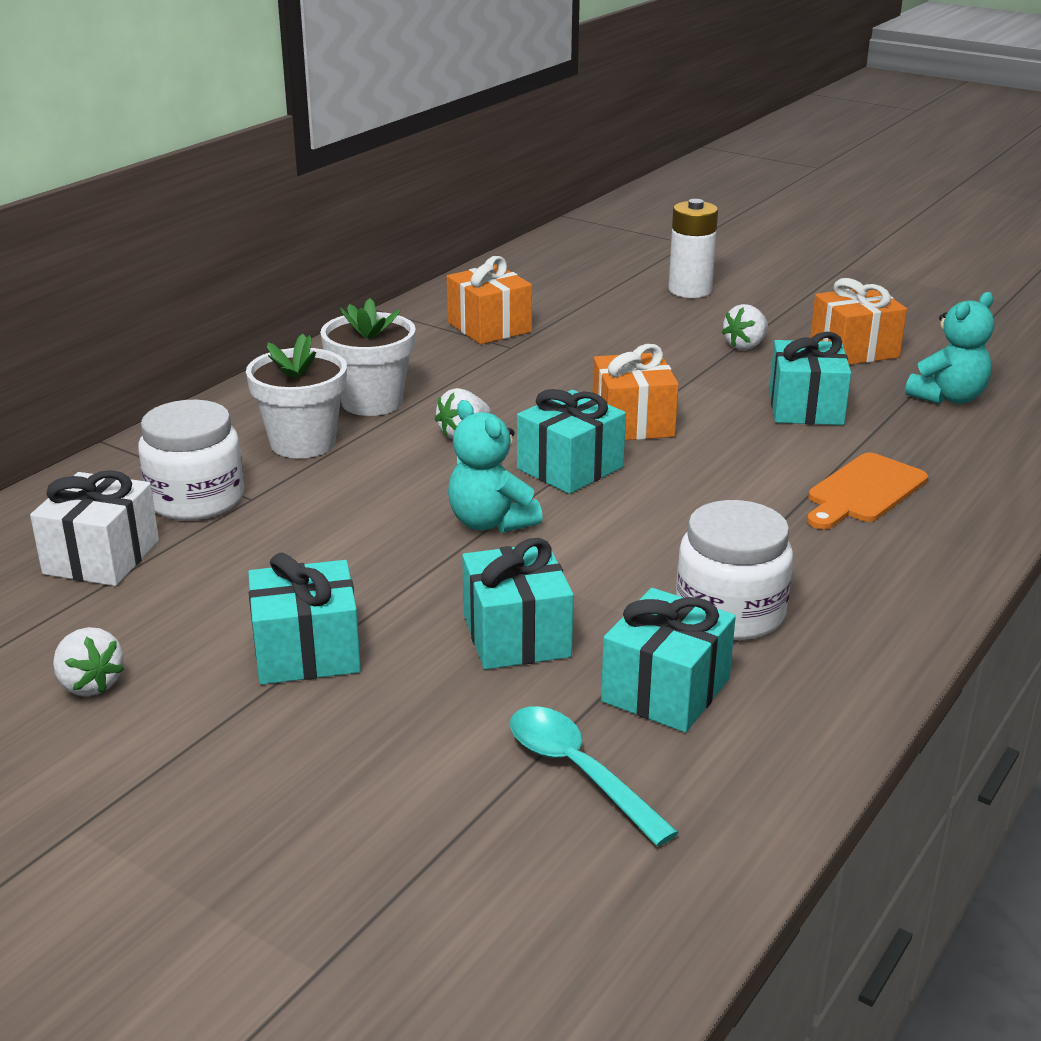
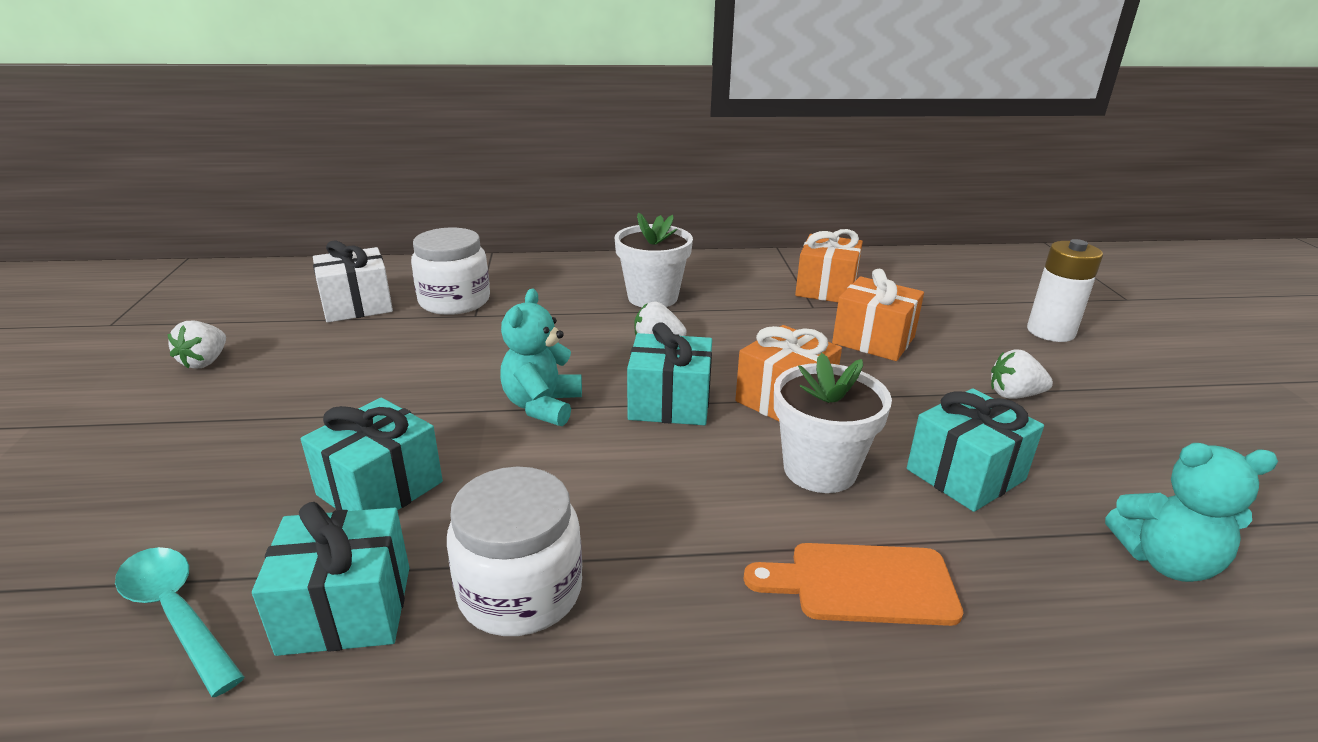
camera: 50 degrees right, 0 degrees up
(303, 443) = (566, 300): white flower pot -> white flower pot (819, 469)
(307, 652) = (291, 413): turquoise gift -> none
(578, 771) = (176, 614): turquoise spoon -> turquoise spoon turned 60 degrees counterclockwise
(854, 350) = (1132, 455): orange gift -> orange gift (873, 340)

